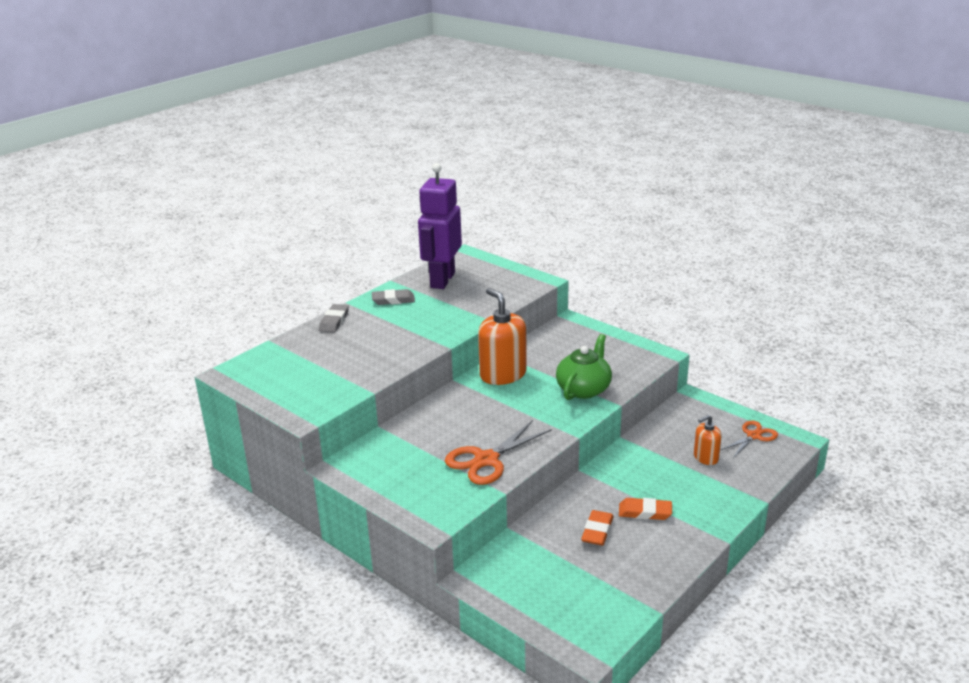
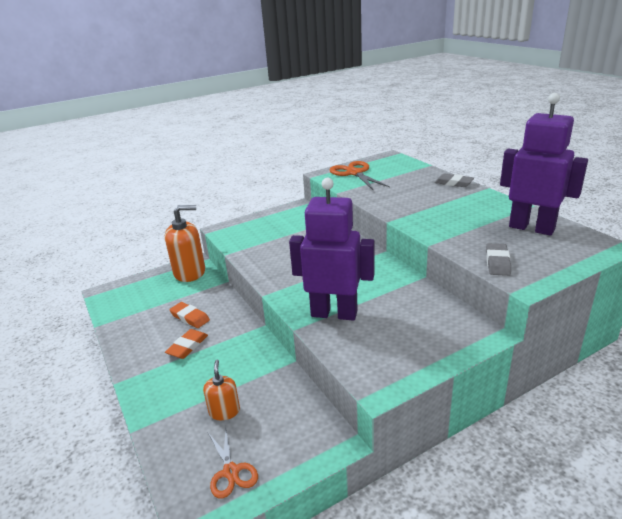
camera: 110 degrees right, 0 degrees up
(393, 300) = (488, 204): grey eraser -> grey eraser (497, 262)
(486, 460) = (266, 252): orange scissors -> orange scissors (354, 173)
(503, 374) = (383, 274): orange soap dispenser -> orange soap dispenser (190, 272)
(584, 389) = (334, 313): green teapot -> purple robot

